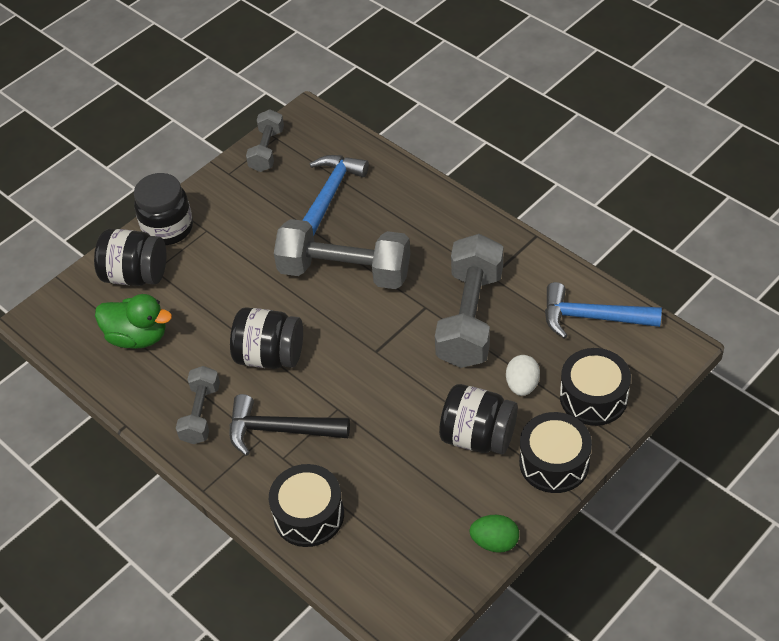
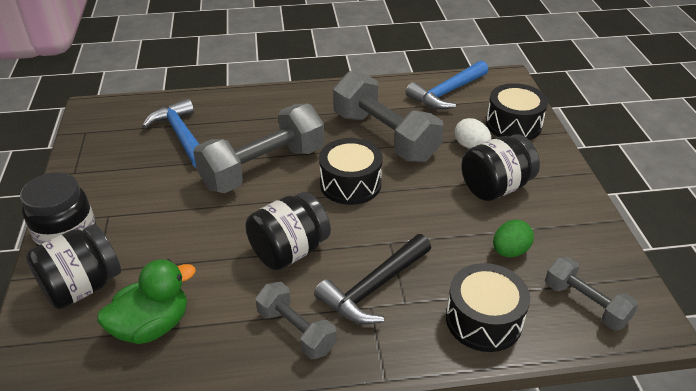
camera: 55 degrees left, 10 degrees down
(267, 150) = (88, 142): grey dumbbell -> grey dumbbell (585, 304)
(495, 542) = (602, 230): green egg -> green egg (510, 251)
(554, 463) = (553, 167): black drum -> black drum (350, 184)

